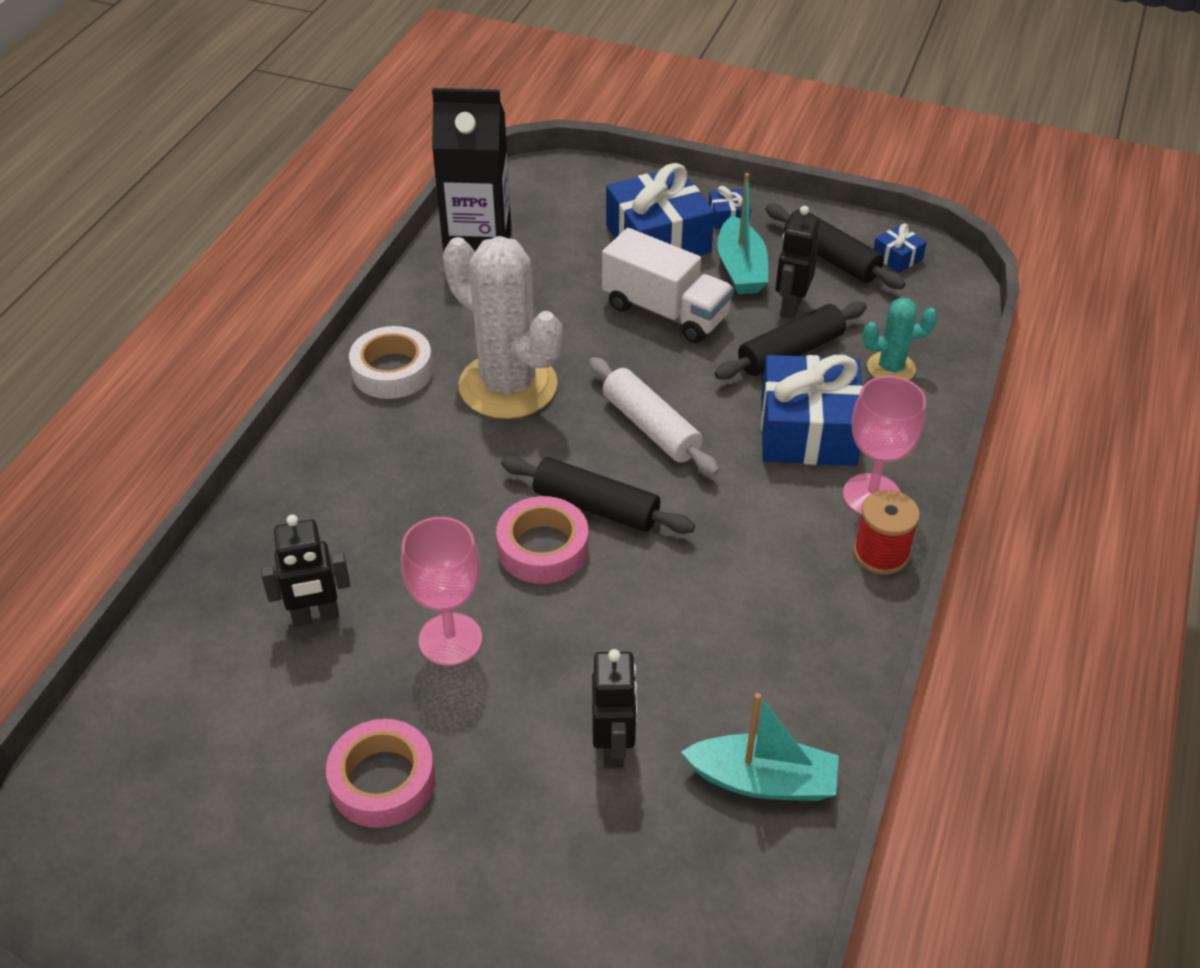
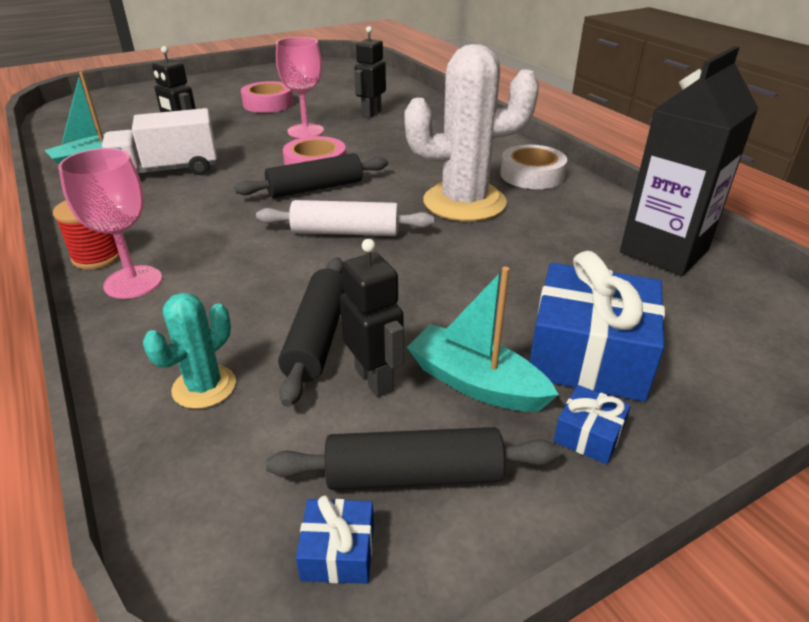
camera: 130 degrees right, 10 degrees down
(665, 311) = (464, 300): white truck -> white truck (167, 171)
(808, 430) = (230, 292): blue gift -> none

